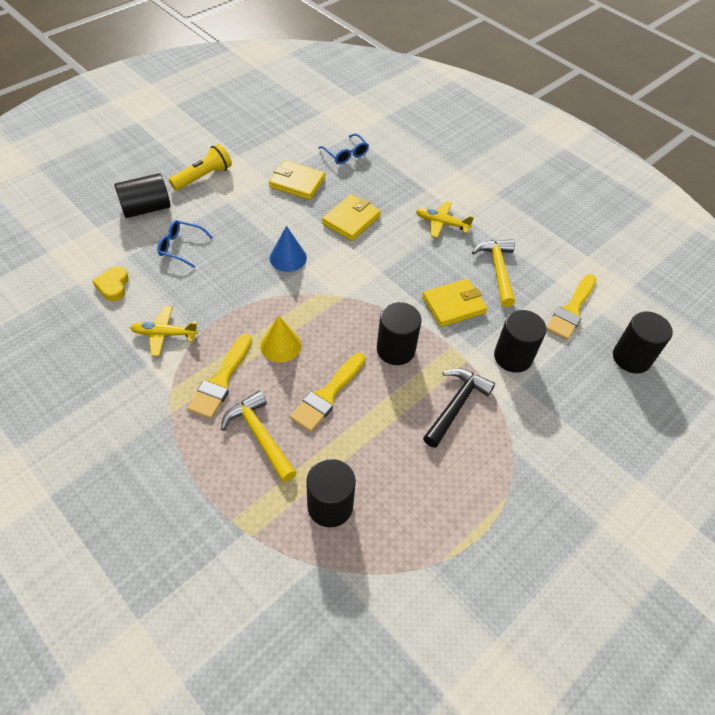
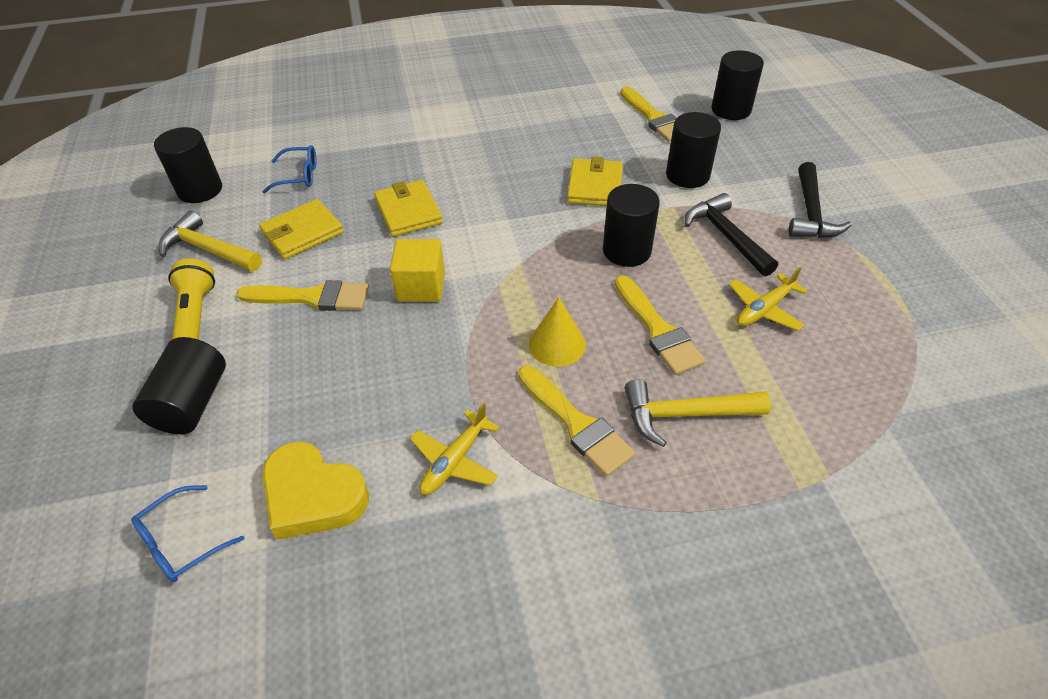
camera: 55 degrees left, 5 degrees down
(113, 286) = (313, 496): yellow heart -> yellow heart, size x1.65
(181, 247) = (307, 387): blue glasses -> blue glasses (182, 542)
(247, 214) = (312, 297): none -> yellow brush
(288, 258) = (421, 286): blue cone -> yellow cube
(330, 506) = (813, 385): black cylinder -> black cylinder (200, 190)
(441, 223) = (475, 149): yellow plane -> yellow plane (764, 309)
(497, 270) = (570, 140): yellow hammer -> yellow hammer (208, 249)
(529, 455) = (810, 213): none -> black hammer

